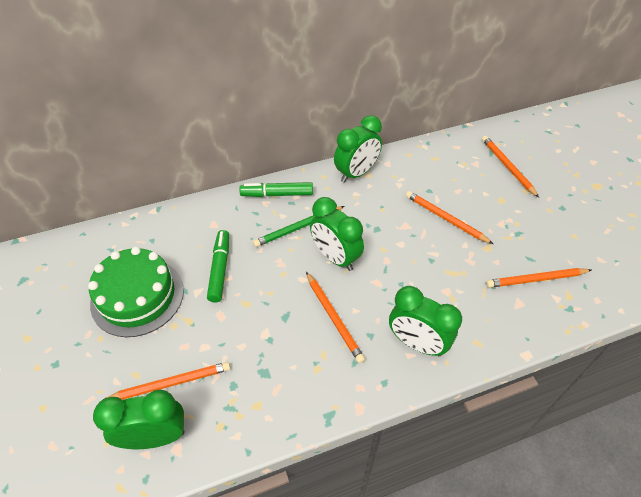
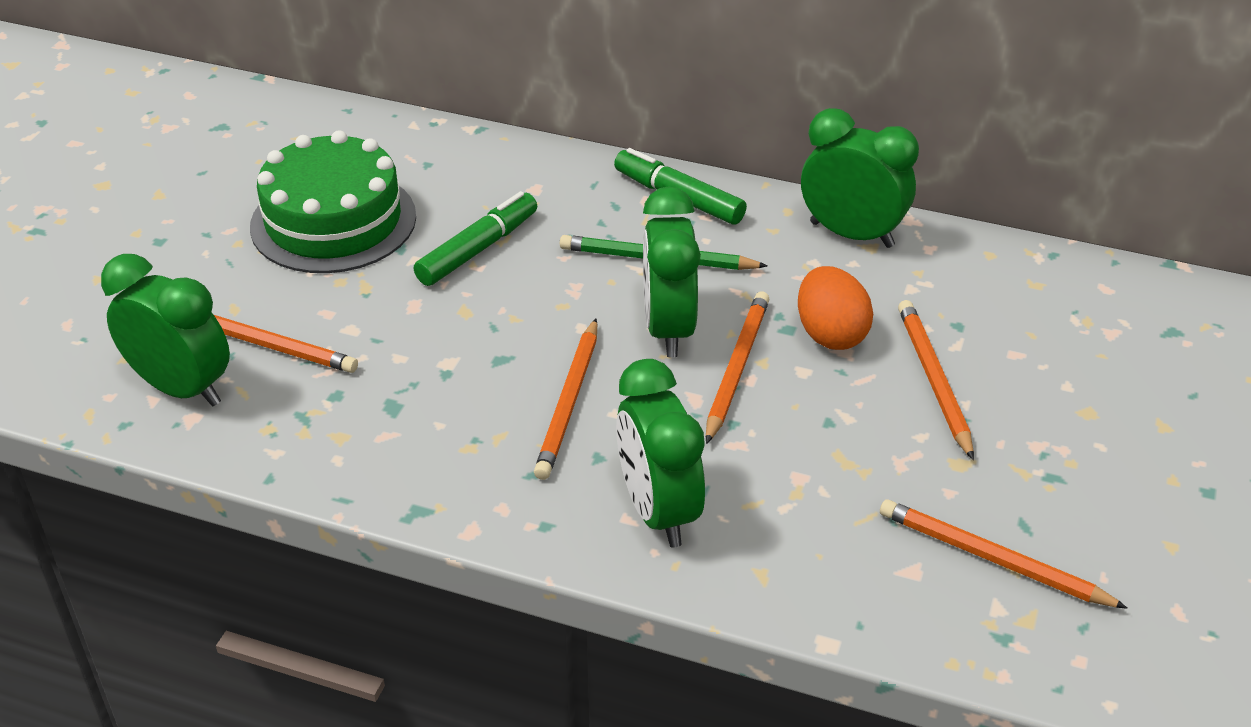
camera: 40 degrees right, 10 degrees down
(356, 173) = (851, 234): green clock -> green clock turned 150 degrees counterclockwise
(393, 221) = (830, 334): none -> orange egg
(507, 167) = (1173, 370): orange pencil -> orange pencil (736, 368)

